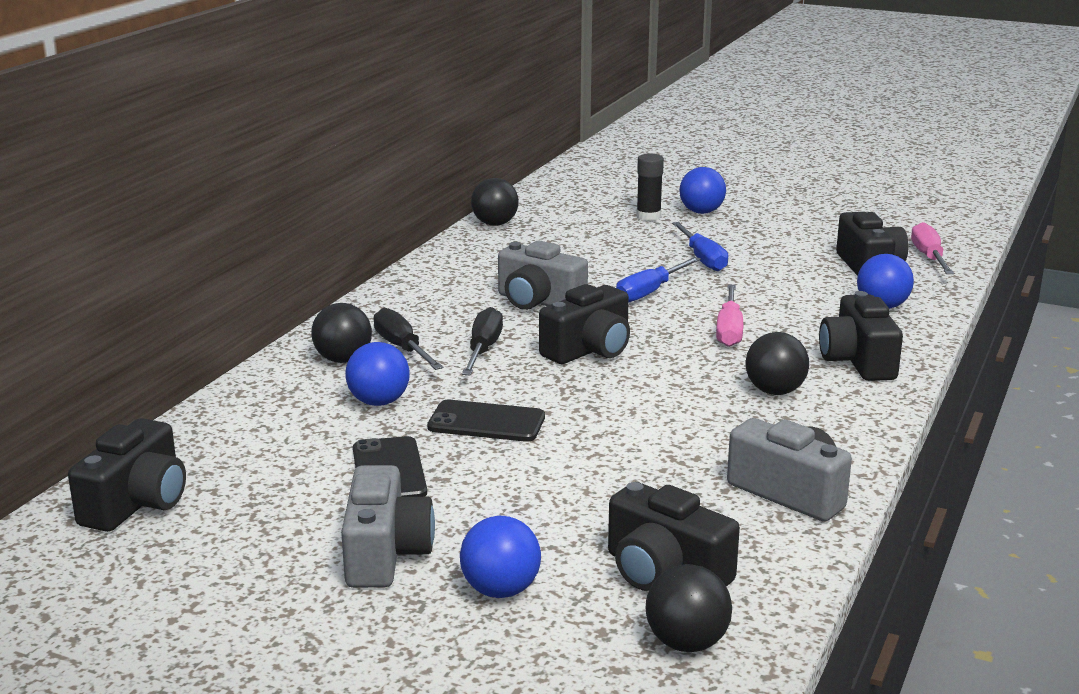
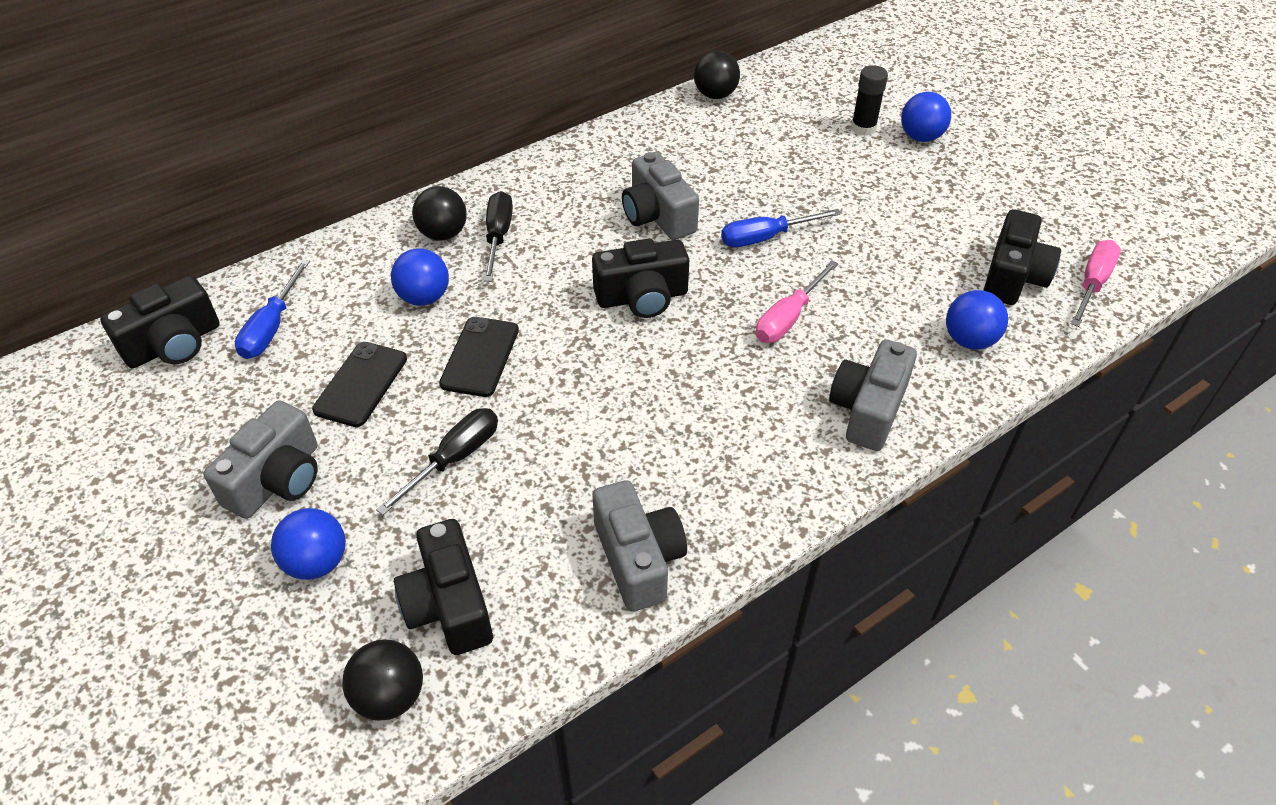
camera: 30 degrees right, 25 degrees up
(483, 350) = (557, 263): black screwdriver -> black screwdriver (454, 459)
(486, 422) = (480, 357): black phone -> black phone turned 60 degrees clockwise
(702, 259) = (858, 207): blue screwdriver -> blue screwdriver (272, 327)
(775, 391) = (750, 419): black ball -> none
(858, 361) = (868, 409): black camera -> grey camera

